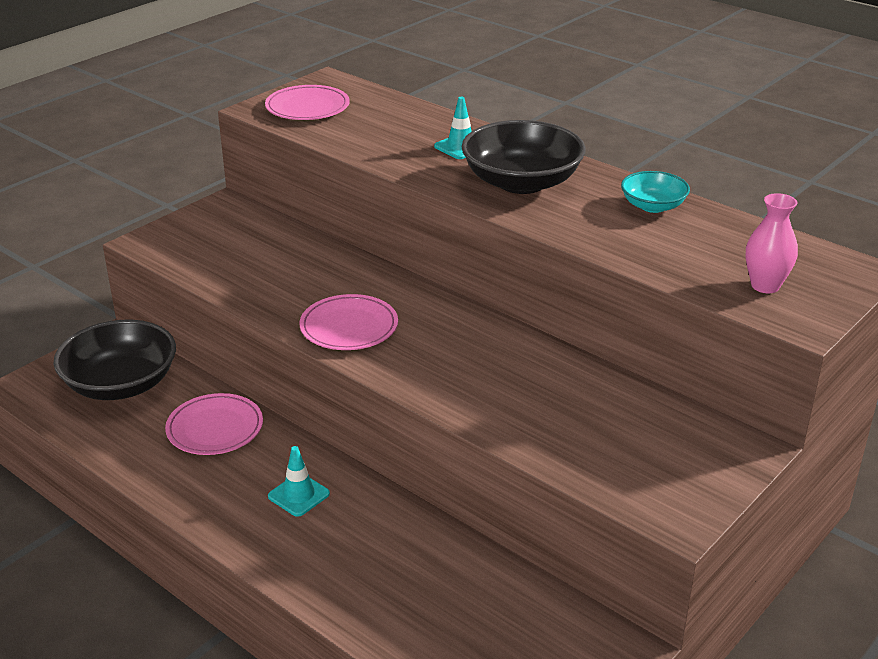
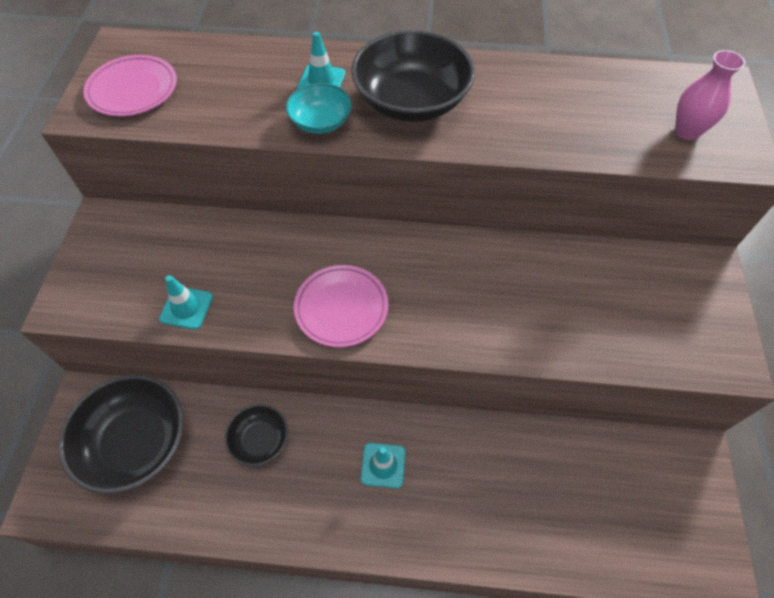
camera: 35 degrees left, 25 degrees up
(215, 428) = (260, 440): pink plate -> black bowl
(229, 278) = (186, 308): none -> turquoise traffic cone
(653, 206) = (532, 81): turquoise bowl -> turquoise bowl (320, 122)

